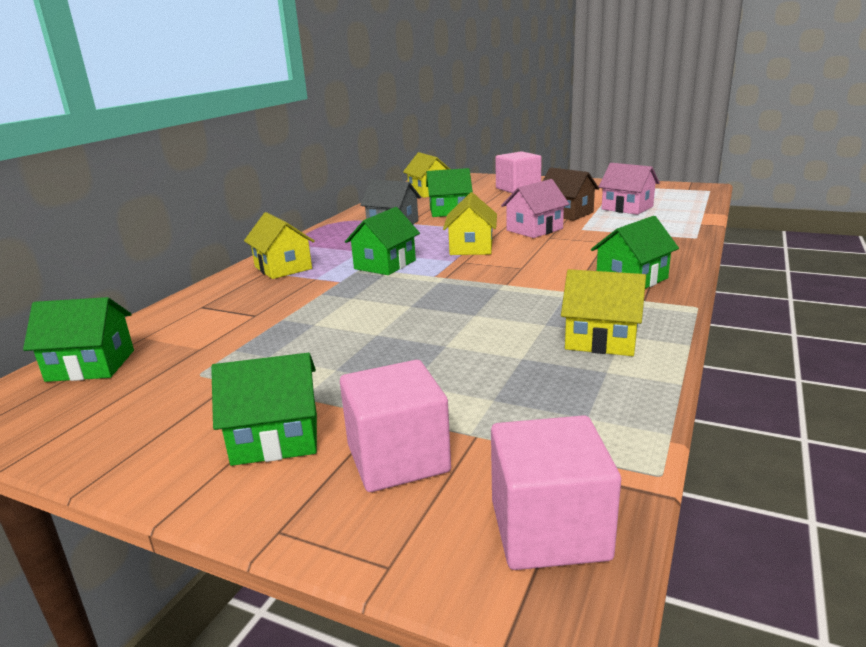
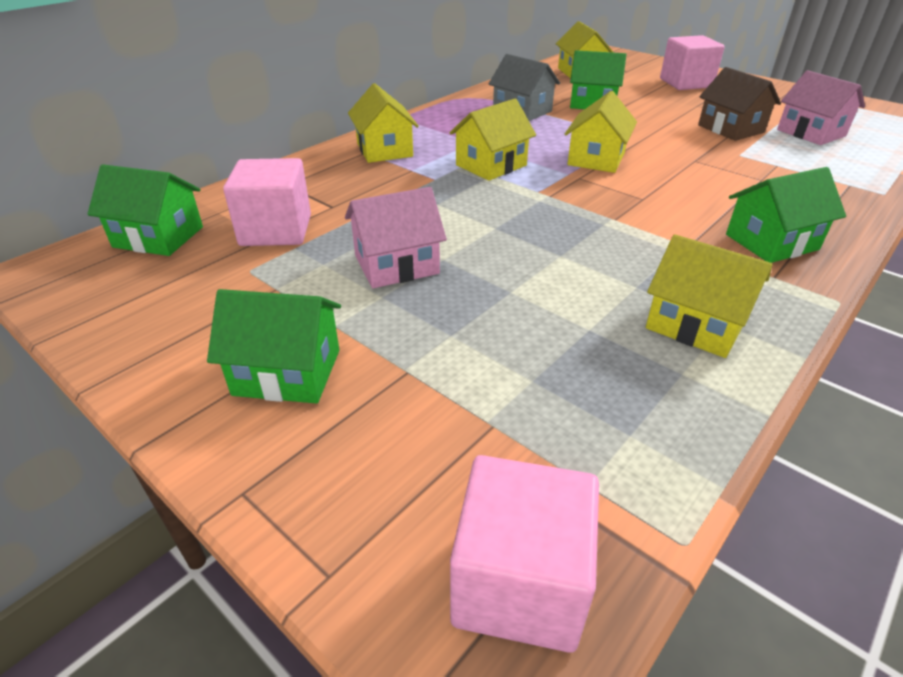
camera: 15 degrees right, 15 degrees up
(385, 264) = (491, 165): green house -> yellow house
(398, 459) = (397, 434): pink cube -> pink cube (276, 230)
(534, 229) = (681, 146): pink house -> pink house (396, 265)

